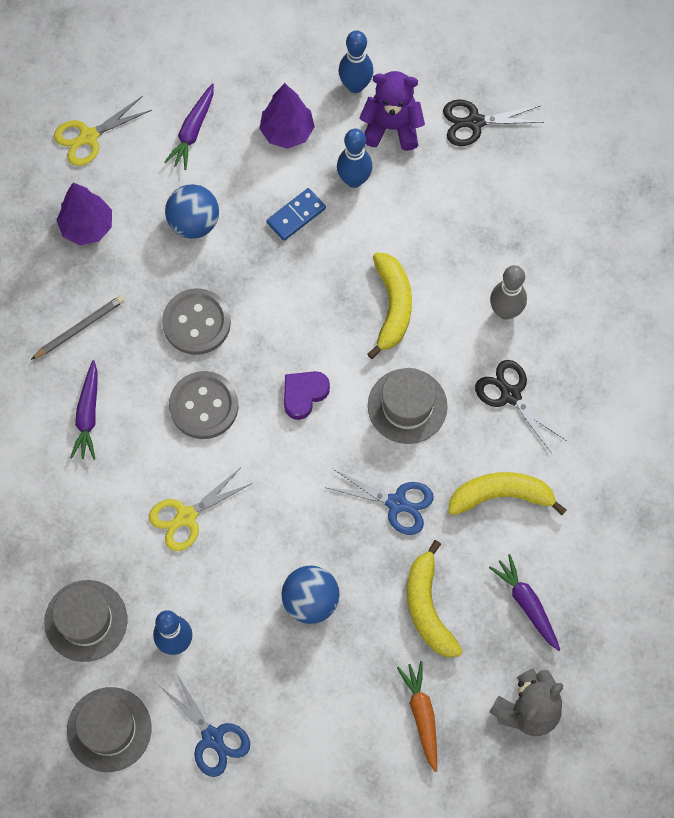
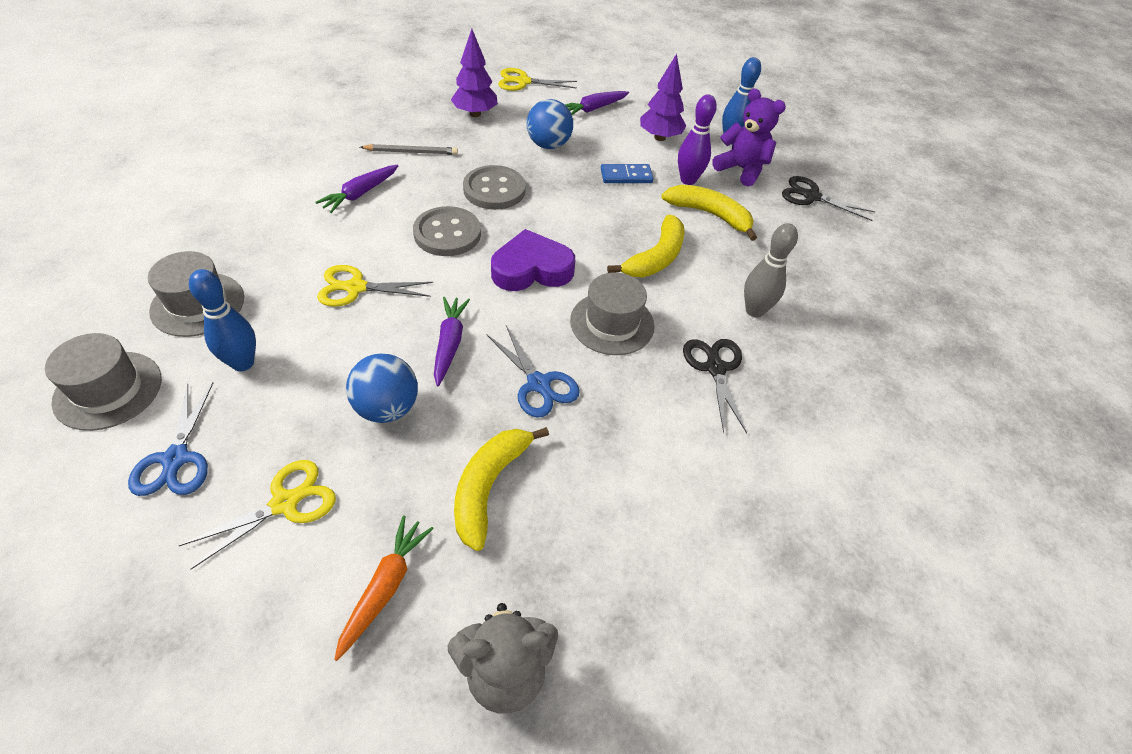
camera: 30 degrees right, 20 degrees down
(304, 394) = (531, 269): purple heart -> purple heart, size x1.55
(312, 712) = (285, 503): none -> yellow scissors
(354, 180) = (688, 180): blue bowling pin -> purple bowling pin
(501, 496) = (644, 438): yellow banana -> yellow banana (709, 215)
(527, 604) = (594, 553): purple carrot -> purple carrot (449, 344)

